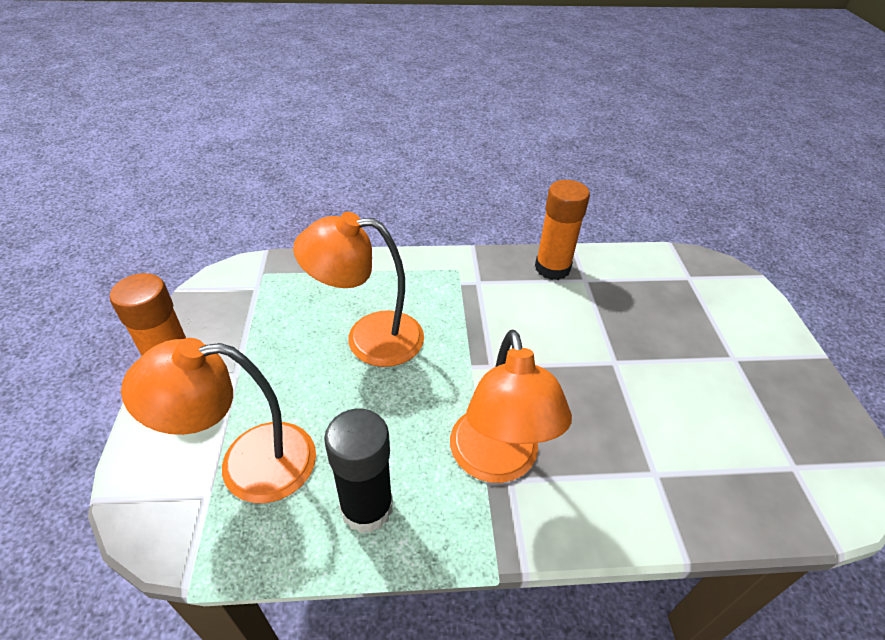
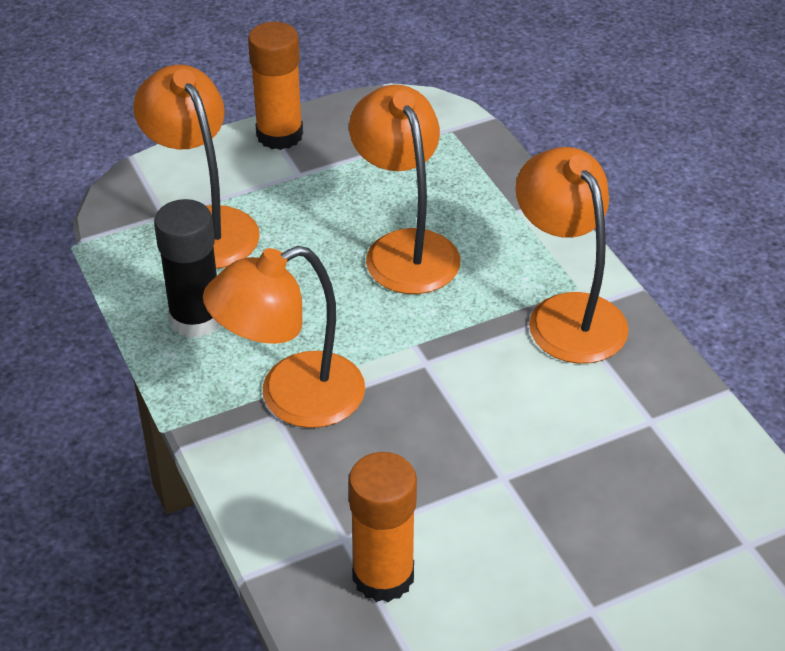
camera: 70 degrees right, 0 degrees up
(479, 282) = (567, 314): none -> orange lamp
(552, 268) = (650, 380): orange glue stick -> orange glue stick (383, 576)

